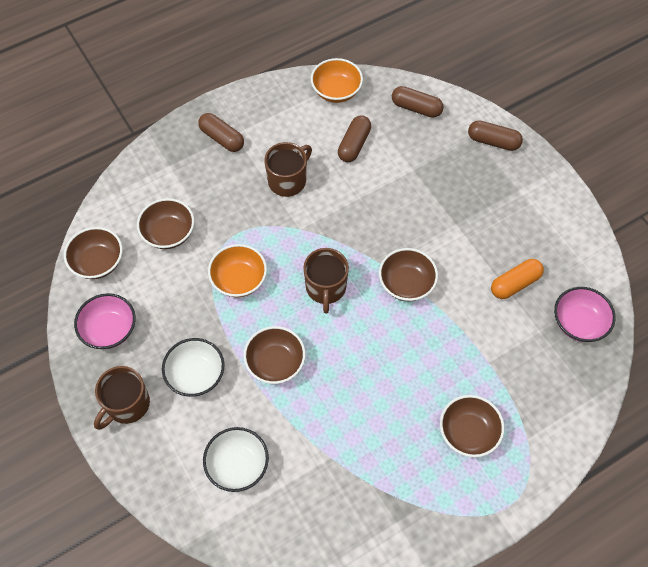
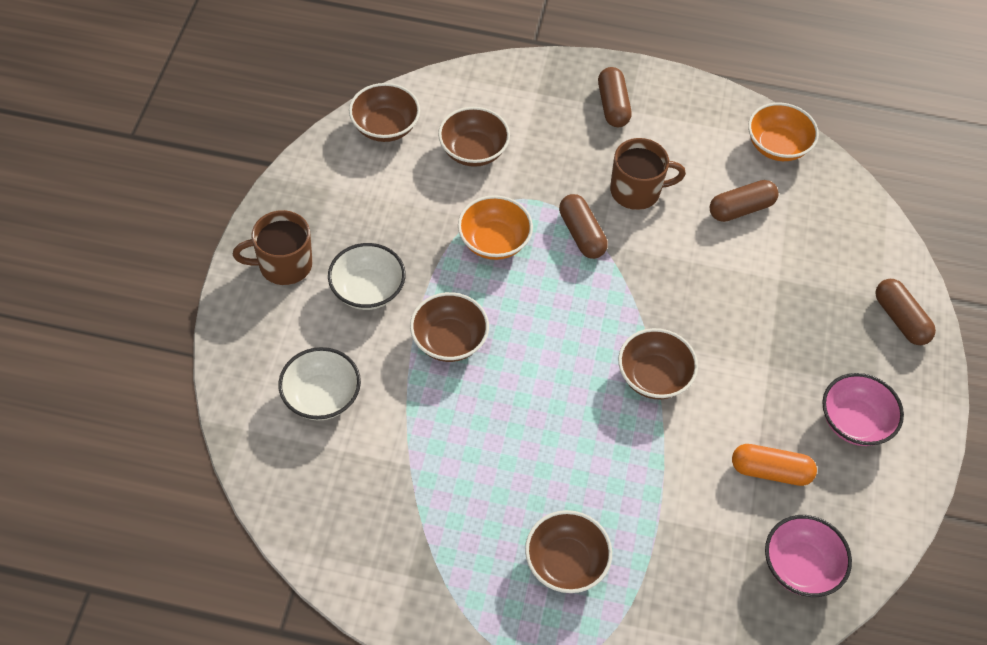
camera: 40 degrees right, 5 degrees down
(109, 329) = (335, 191): pink bowl -> pink bowl (854, 422)
(326, 288) = (568, 315): brown mug -> none
(416, 108) = (847, 224): brown capsule -> brown capsule (581, 234)

